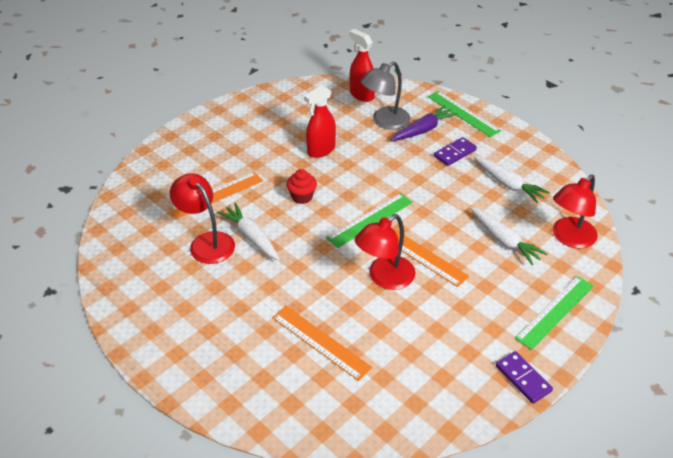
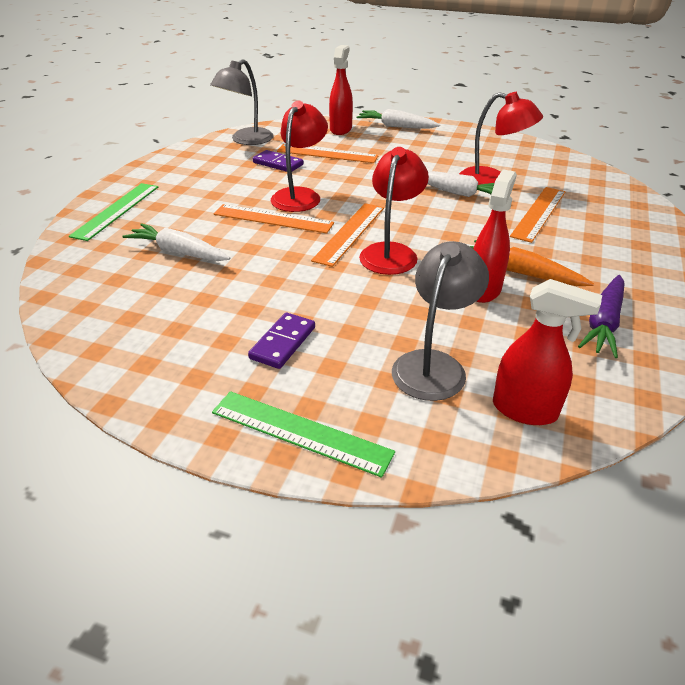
camera: 155 degrees right, 5 degrees down
(270, 396) = (341, 129): none -> red spray bottle
(286, 153) = (523, 273): none -> orange carrot
(302, 197) = (447, 234): red cupcake -> none
(370, 220) = (349, 233): green ruler -> orange ruler
(396, 410) = (246, 140): none -> grey lamp
(423, 130) = (357, 369): purple carrot -> purple carrot (603, 323)
(508, 184) = (183, 318): white carrot -> white carrot (396, 127)
(523, 378) = (149, 170): purple domino -> purple domino (278, 163)
(569, 238) = (91, 274): red lamp -> red lamp (391, 252)

